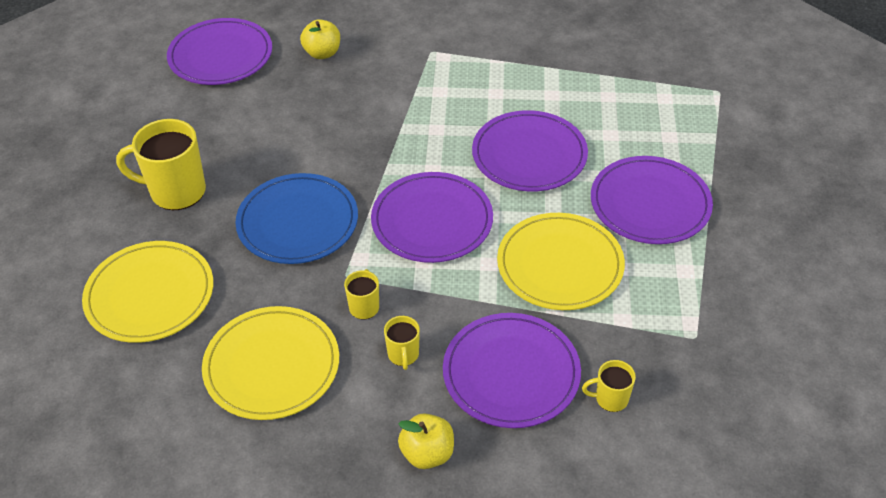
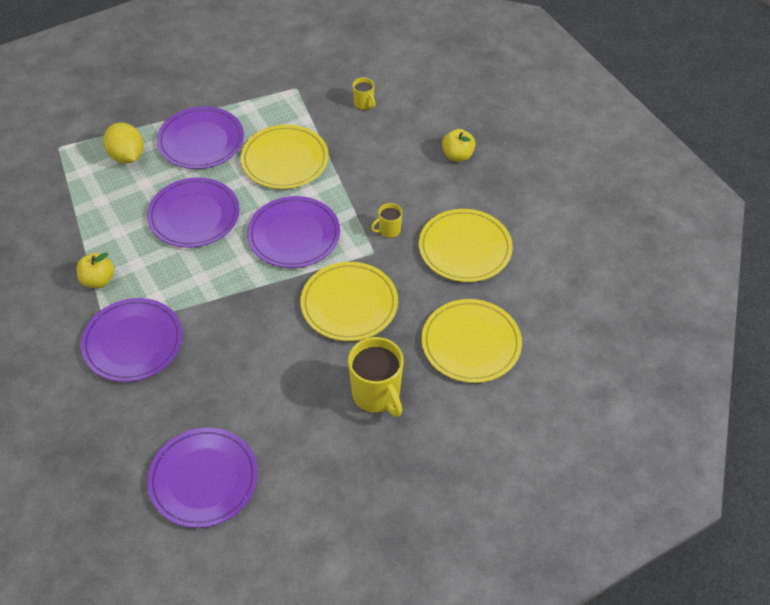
camera: 125 degrees left, 5 degrees up
(297, 222) = (349, 304): blue plate -> yellow plate
(322, 53) = (154, 403): yellow apple -> yellow apple (98, 280)
(403, 355) = (407, 195): yellow mug -> none
(511, 373) = (380, 147): purple plate -> purple plate (133, 342)
(666, 136) = (127, 156): none -> yellow lemon

